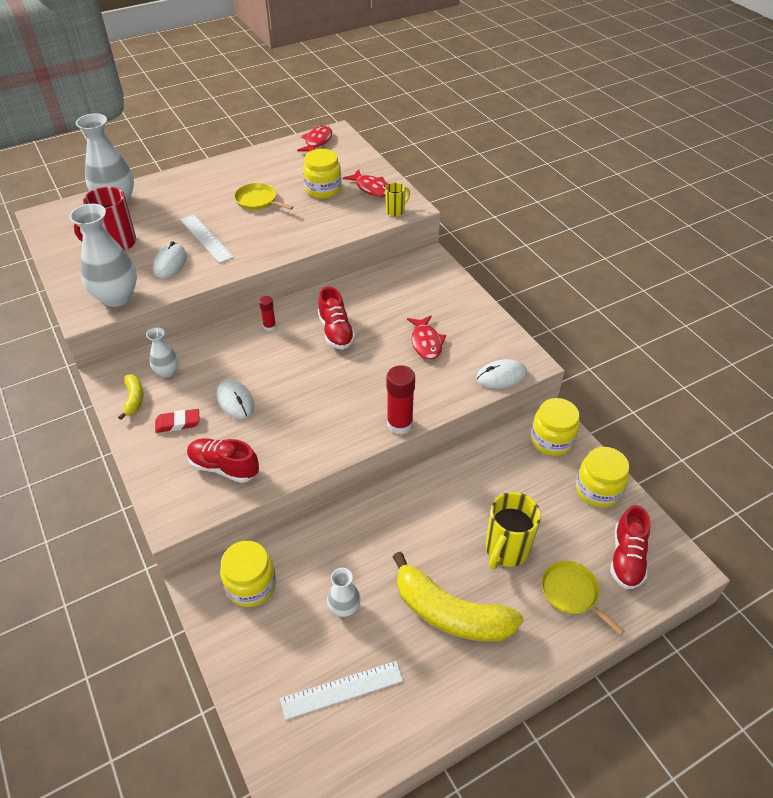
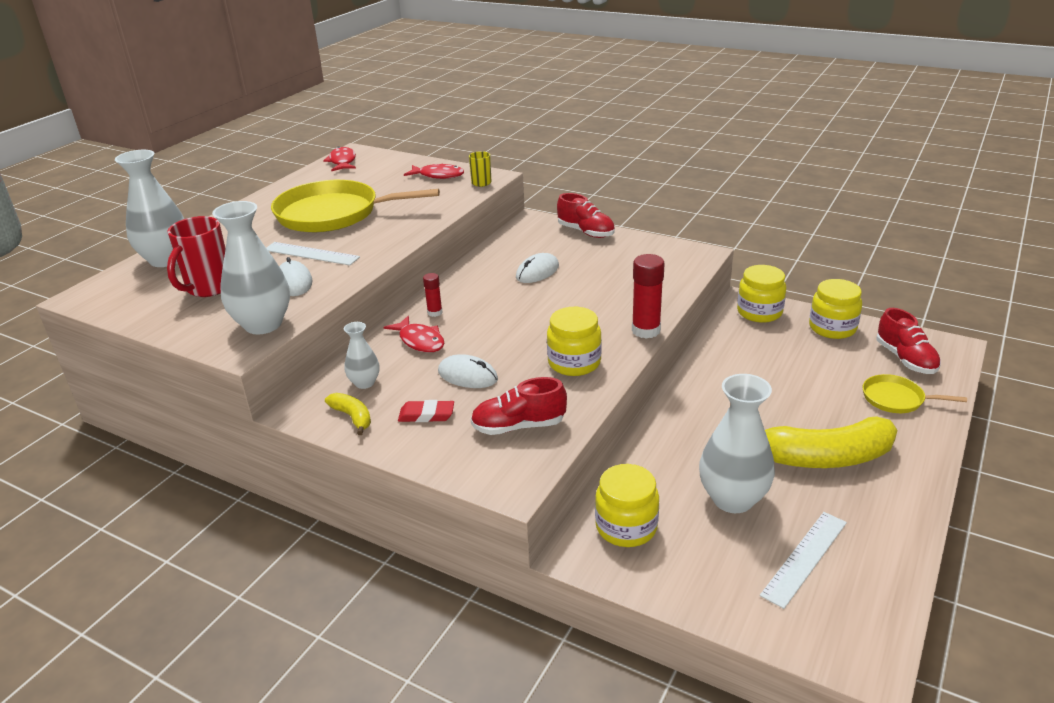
camera: 30 degrees left, 15 degrees down
(178, 423) = (426, 415): red eraser -> red eraser turned 45 degrees clockwise
(258, 201) = (333, 214): yellow pan -> yellow pan, size x2.12
(323, 189) = (391, 189): yellow jar -> yellow jar (574, 363)
(336, 331) = (506, 293): red shoe -> red shoe (586, 232)
(344, 607) = (732, 499): white vase -> white vase, size x1.89
(426, 342) = (599, 272): red fish -> red fish (420, 341)
(501, 376) = (690, 269): white mouse -> white mouse (537, 272)
(506, 550) = (814, 395): yellow mug -> none

